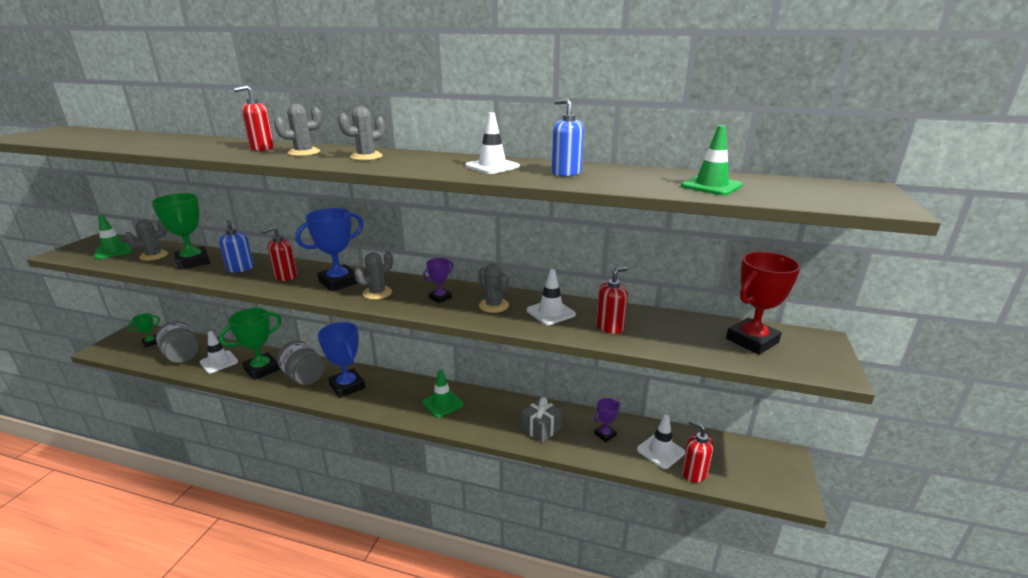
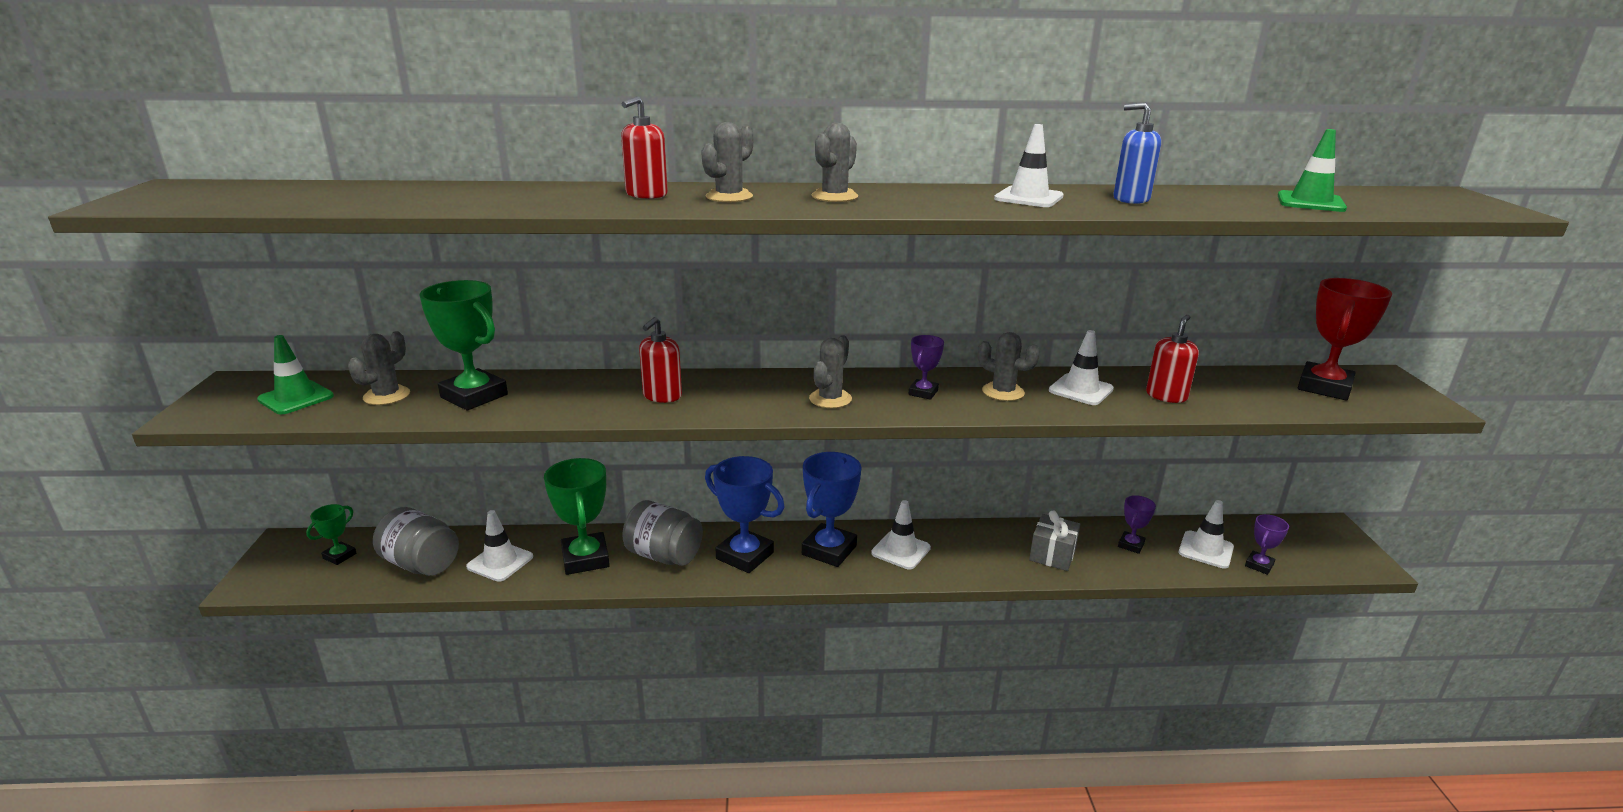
camera: 20 degrees left, 0 degrees up
(240, 268) = (572, 395): blue soap dispenser -> none
(262, 369) = (585, 559): green trophy -> green trophy turned 45 degrees counterclockwise
(339, 282) = (754, 392): blue trophy -> blue trophy (829, 550)
(442, 403) = (901, 550): green traffic cone -> white traffic cone
(694, 473) = (1259, 565): red soap dispenser -> purple trophy

